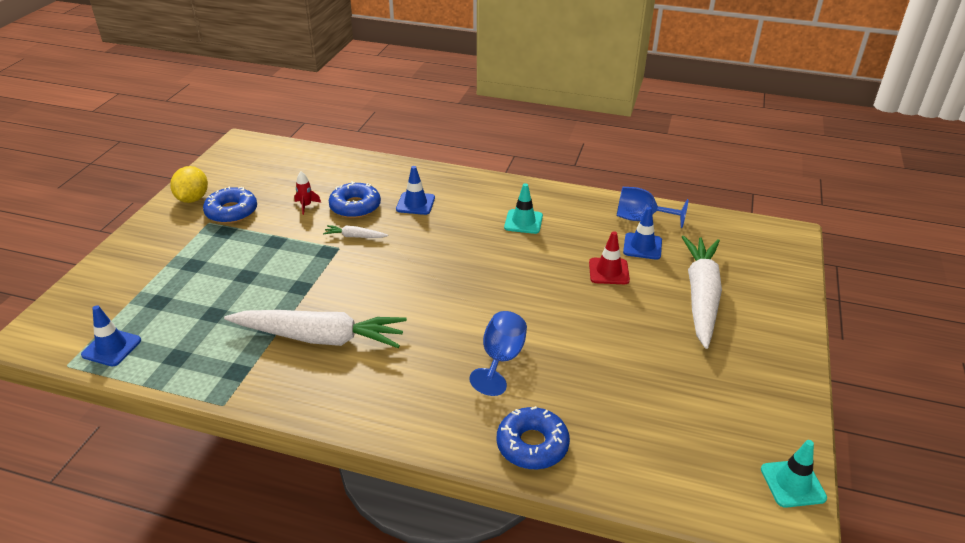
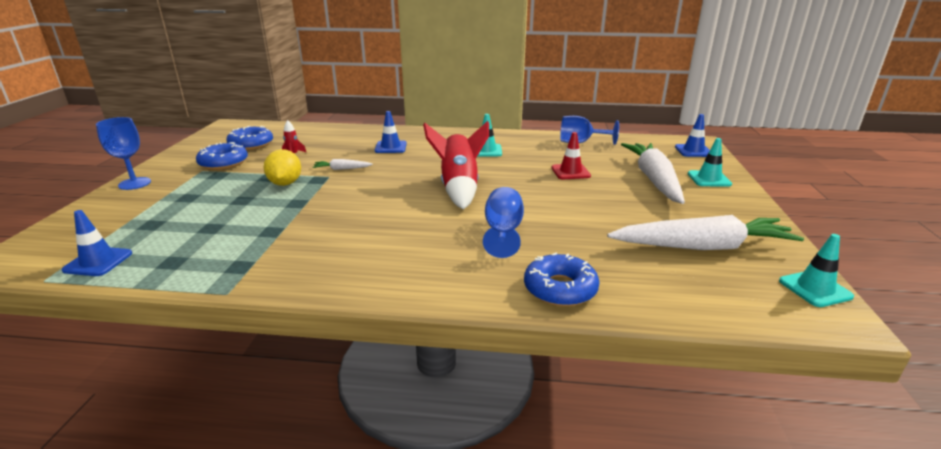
camera: 10 degrees left, 10 degrees down
(142, 236) = (134, 183): none -> blue goblet
(193, 199) = (185, 158): yellow lemon -> yellow lemon (285, 183)
(320, 338) = (323, 234): white carrot -> white carrot (702, 247)
(355, 207) = (338, 152): blue donut -> blue donut (251, 144)
(474, 283) = (459, 188): none -> red rocket
(642, 246) = (590, 156): blue traffic cone -> blue traffic cone (693, 151)
(768, 303) = (709, 179): none -> turquoise traffic cone

